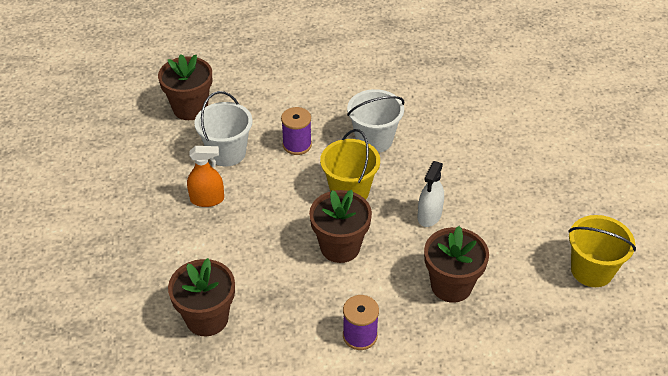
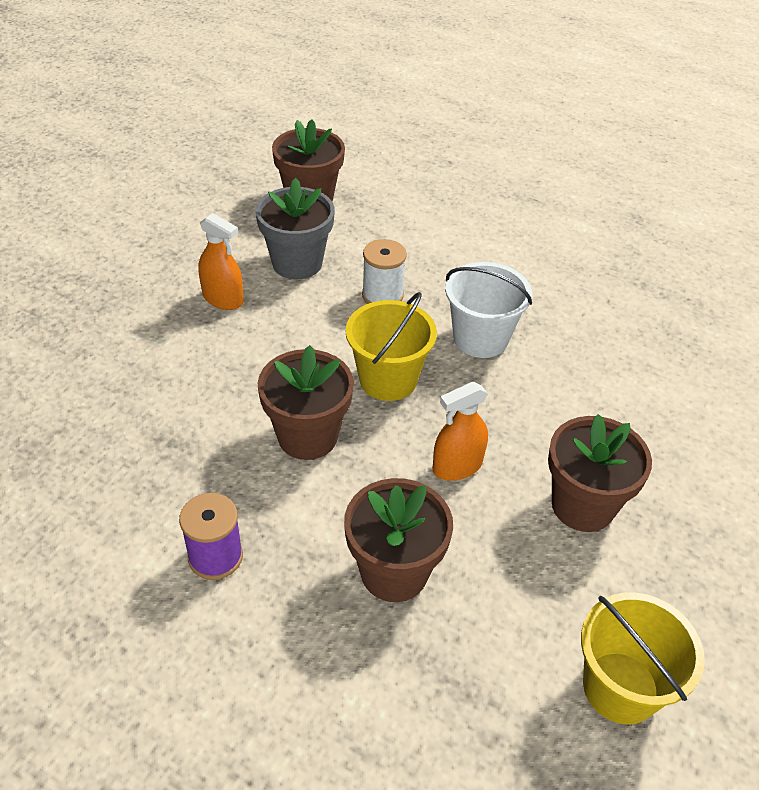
camera: 35 degrees right, 0 degrees up
(207, 318) = (80, 423): brown flower pot -> brown flower pot (583, 505)
(227, 153) = (297, 263): white bucket -> grey flower pot
(297, 145) = (382, 295): purple spool -> white spool
(429, 215) = (457, 466): white spray bottle -> orange spray bottle

